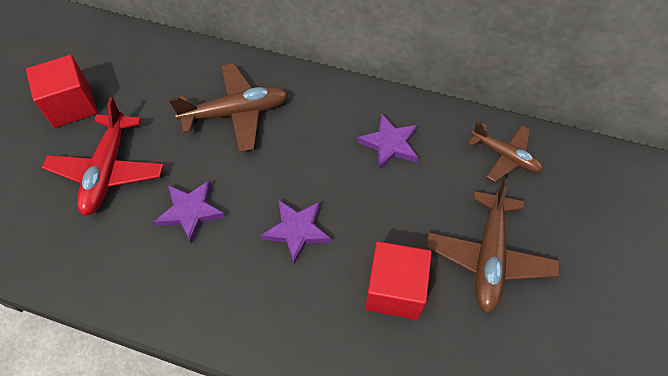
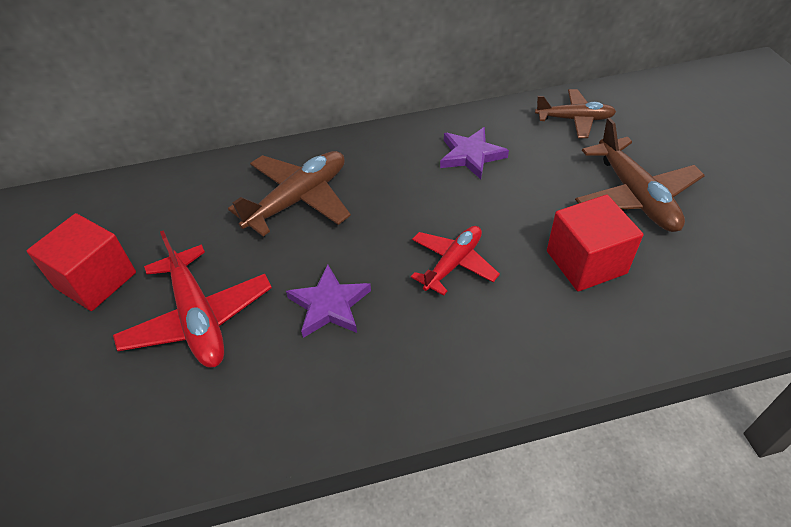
camera: 30 degrees left, 10 degrees down
(297, 230) = (453, 264): purple star -> red plane

